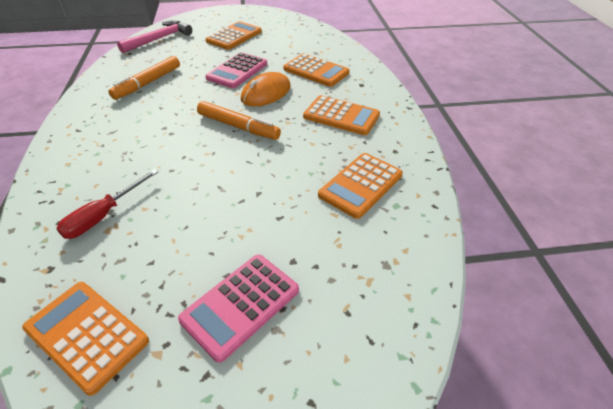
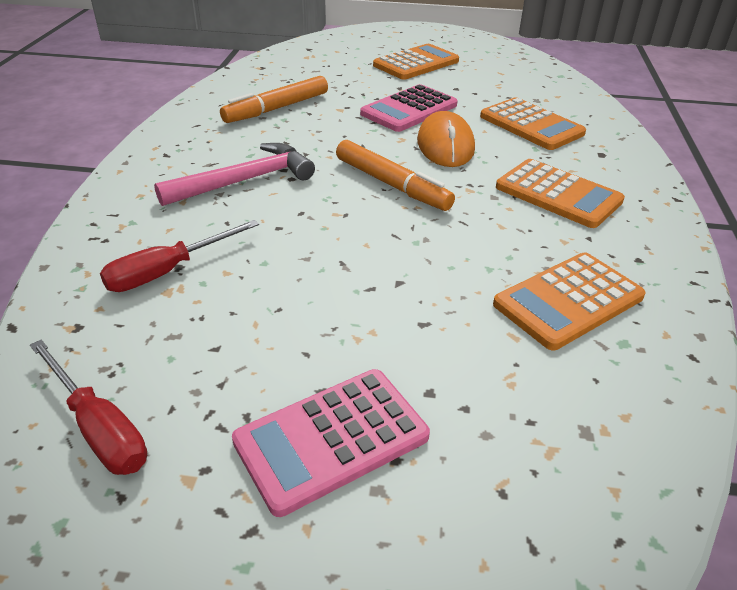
camera: 15 degrees right, 5 degrees down
(86, 335) = (98, 428): orange calculator -> red screwdriver
(159, 39) = (307, 54): pink hammer -> pink hammer (244, 181)
(266, 93) = (445, 145): orange mouse -> orange mouse turned 60 degrees counterclockwise

